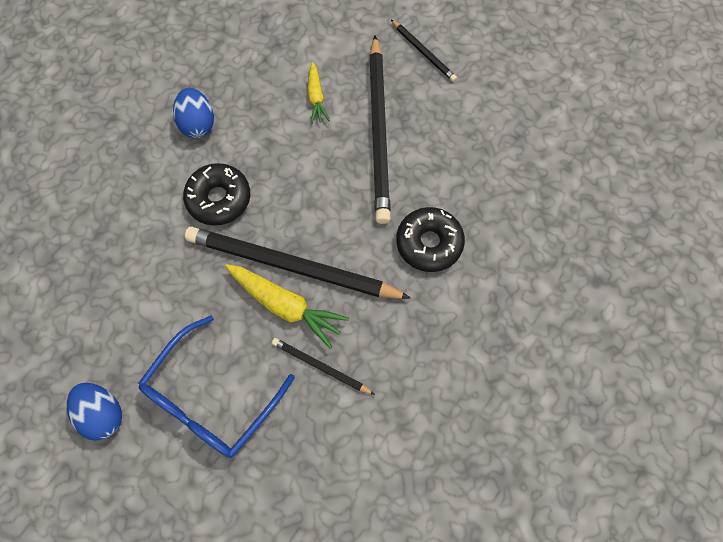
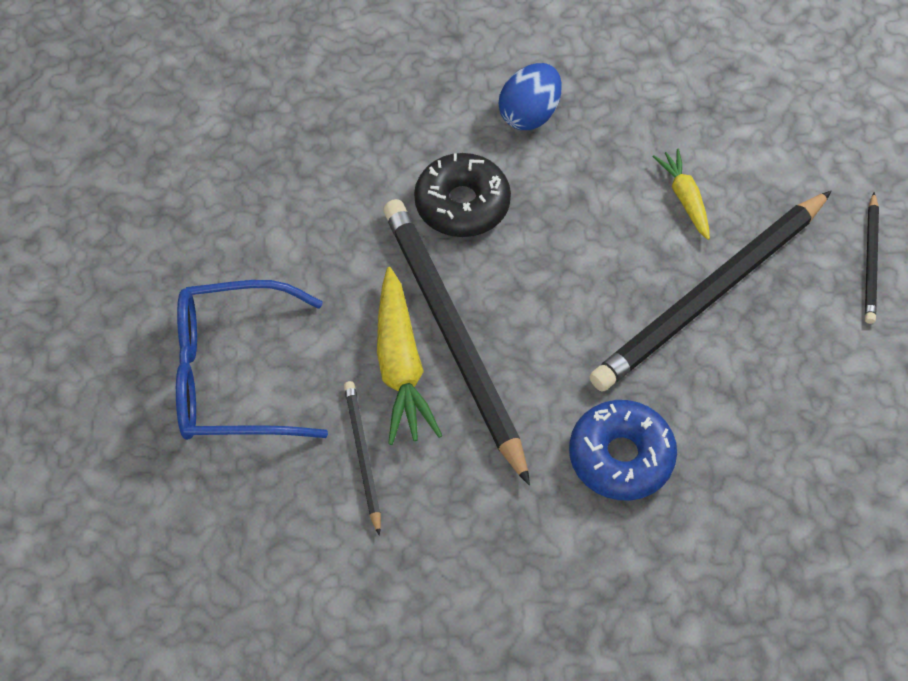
camera: 50 degrees right, 10 degrees down
(103, 414) = (132, 291): blue egg -> none
(316, 97) = (684, 198): yellow carrot -> yellow carrot turned 120 degrees clockwise
(429, 243) = (621, 457): black donut -> blue donut

